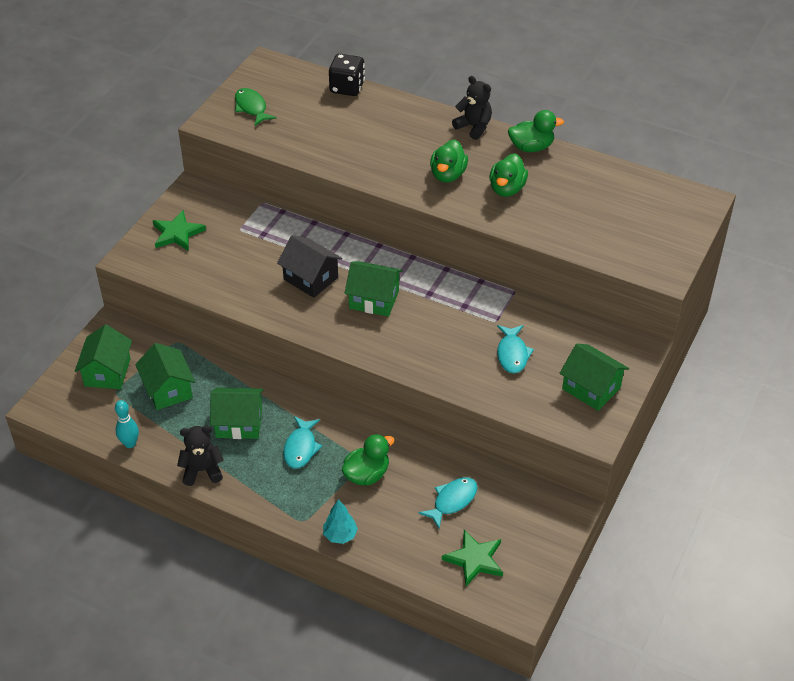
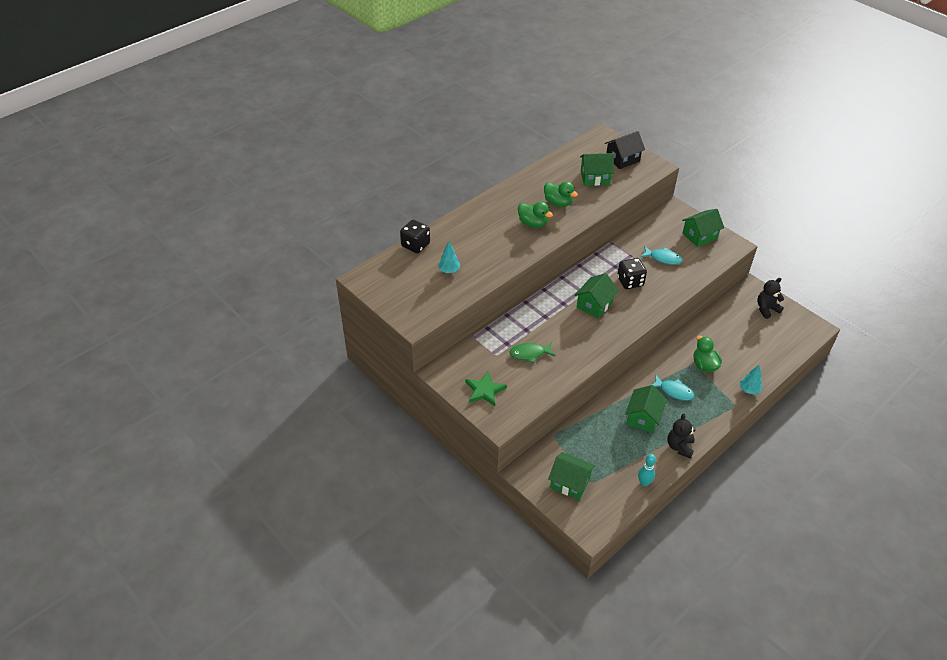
camera: 70 degrees left, 0 degrees up
(168, 390) = (599, 450): green house -> green house (595, 177)
(251, 107) = (410, 298): green fish -> green fish (529, 353)
(310, 278) = (562, 330): black house -> black house (622, 159)
(315, 125) = (449, 270): none -> turquoise tree
(440, 327) = (630, 282): none -> black dice
(452, 501) = (734, 333): turquoise fish -> none
(474, 127) = (491, 200): black teddy bear -> black teddy bear (766, 309)
(474, 559) = (778, 335): green star -> none
(531, 147) = (523, 182): green duck -> none

